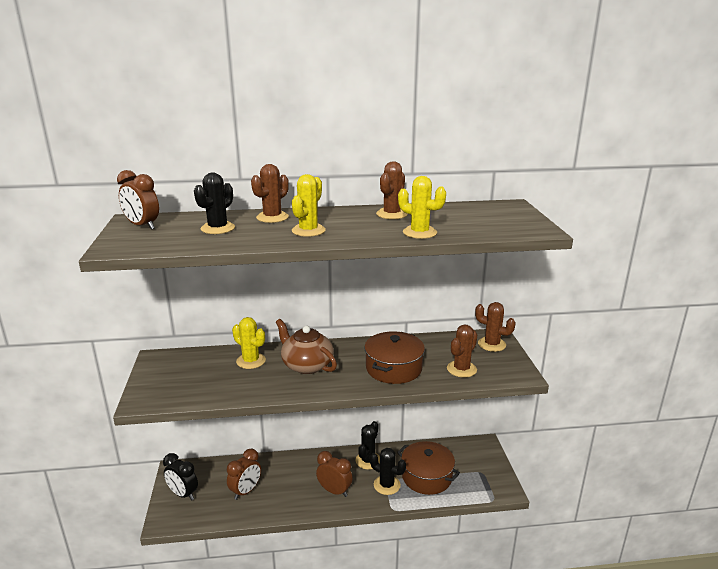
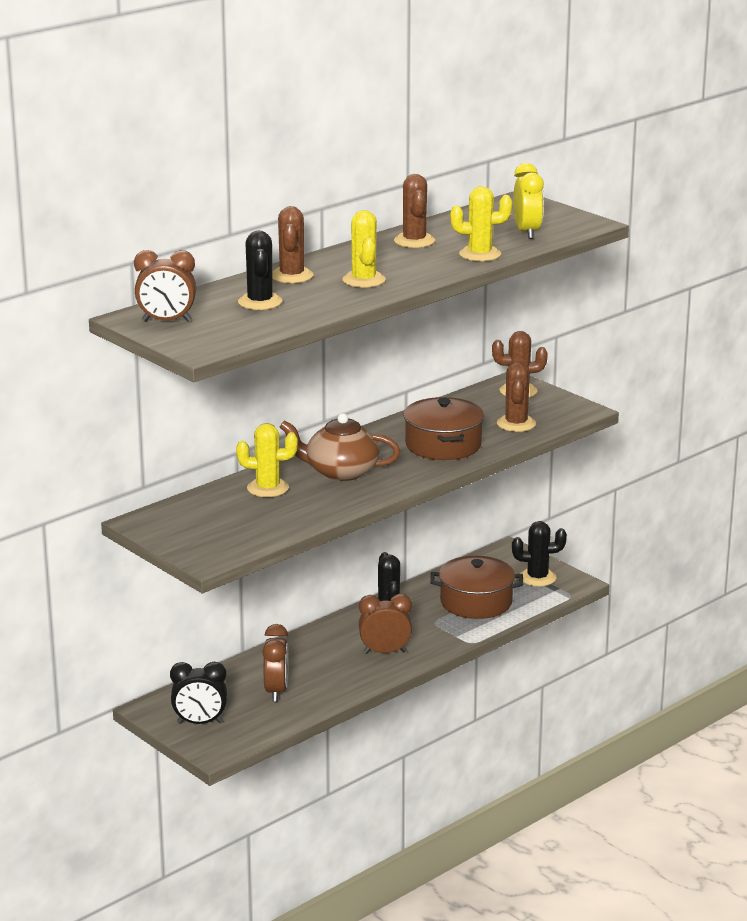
camera: 35 degrees left, 0 degrees up
(387, 485) = (439, 625): black cactus -> black cactus (537, 578)
(481, 226) = (527, 232): none -> yellow clock

